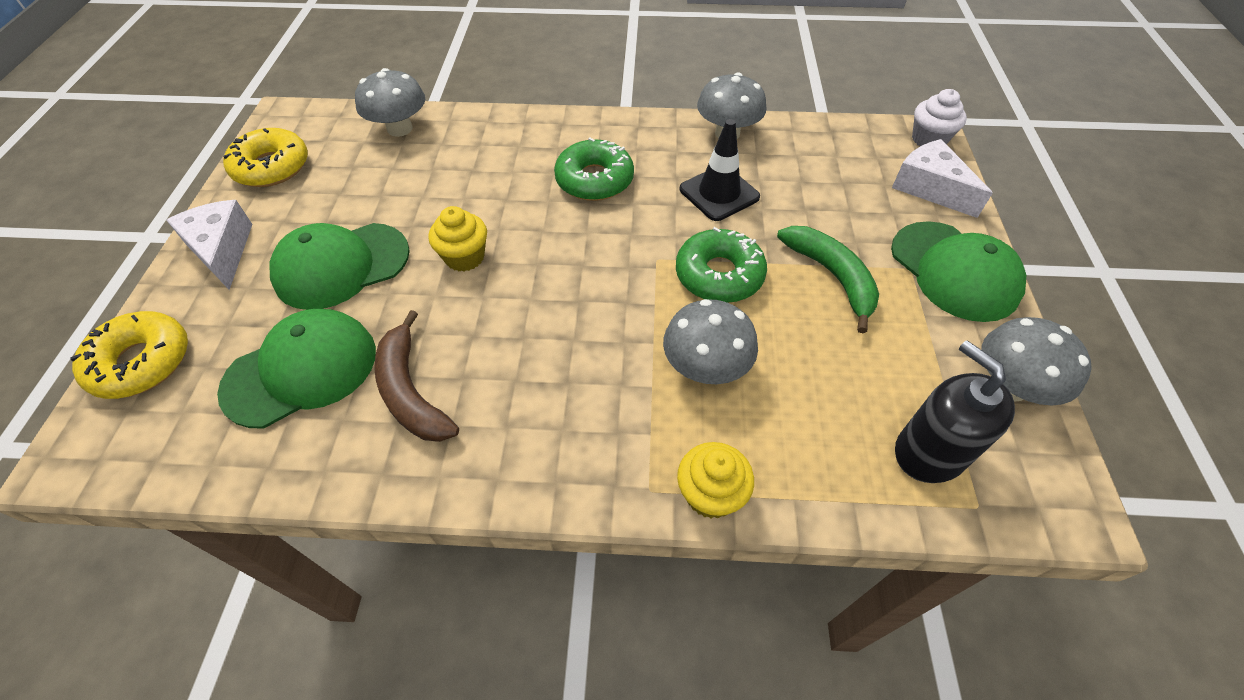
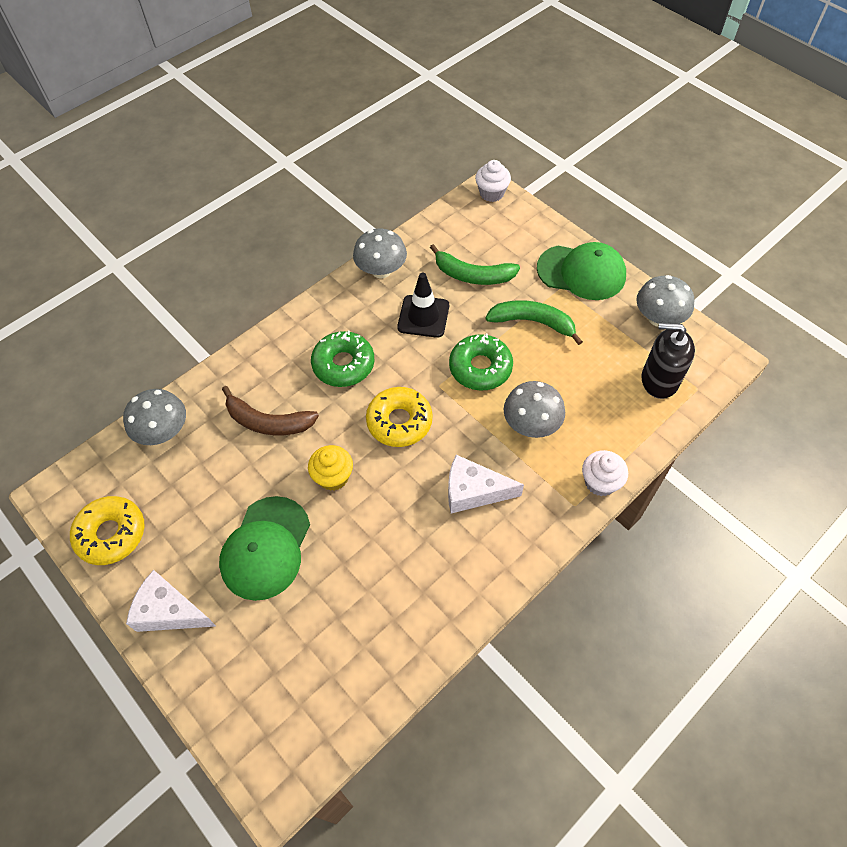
camera: 45 degrees left, 5 degrees up
(142, 362) = (230, 711): yellow donut -> yellow donut (399, 421)
(301, 370) = (334, 620): green cap -> none
(411, 391) = (408, 571): brown banana -> brown banana (267, 422)
(710, 494) = (600, 482): yellow cupcake -> white cupcake
(816, 193) = (472, 275): none -> green banana
(929, 188) = (523, 227): white cheese -> white cheese (473, 491)

